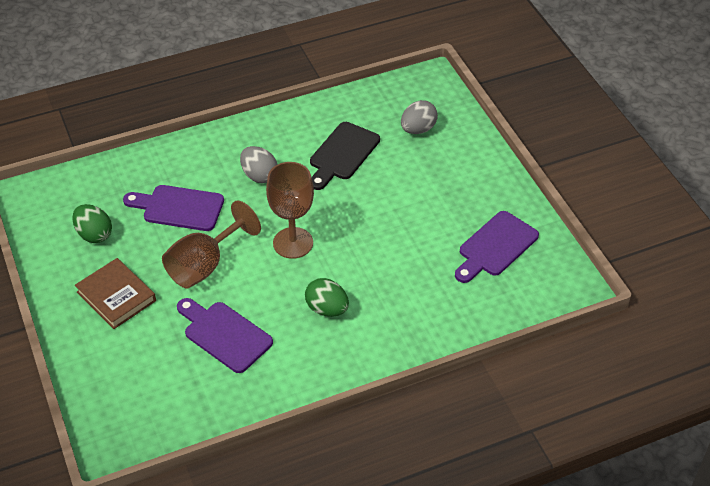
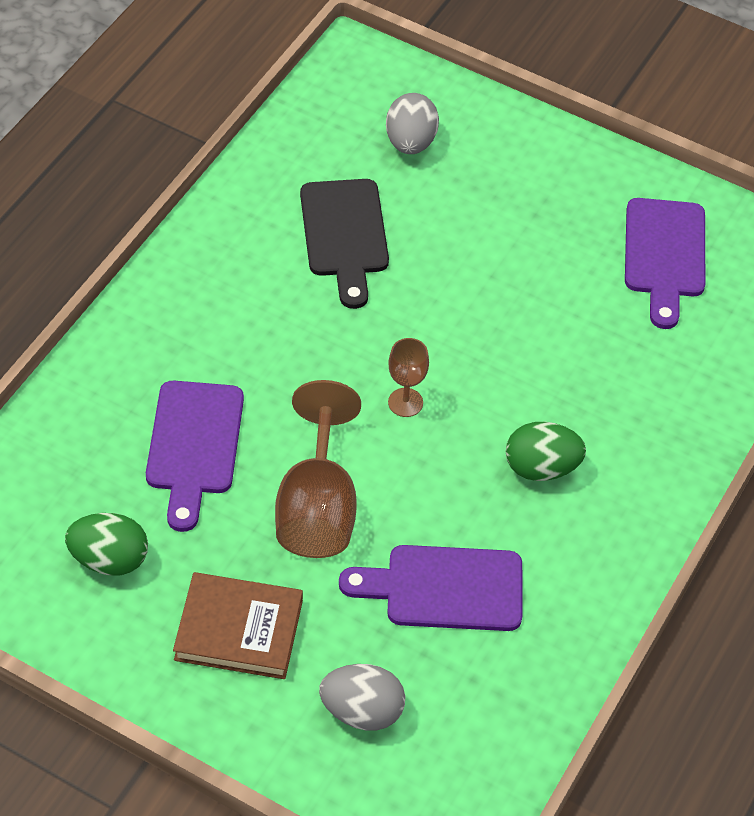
camera: 40 degrees left, 5 degrees up
(179, 208) = (194, 445): purple cutting board -> purple cutting board turned 60 degrees counterclockwise
(259, 176) = (261, 331): grey egg -> grey egg (362, 711)
(293, 243) = (405, 402): brown goblet -> brown goblet, size x0.52

